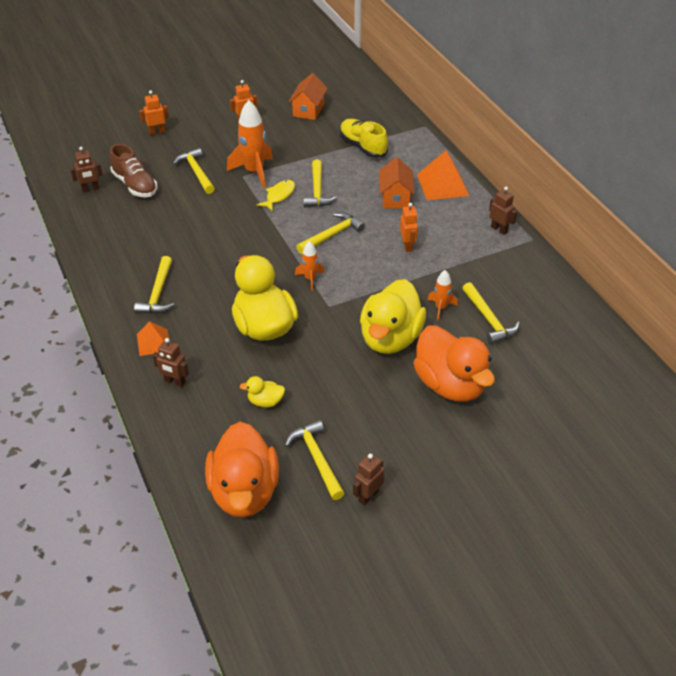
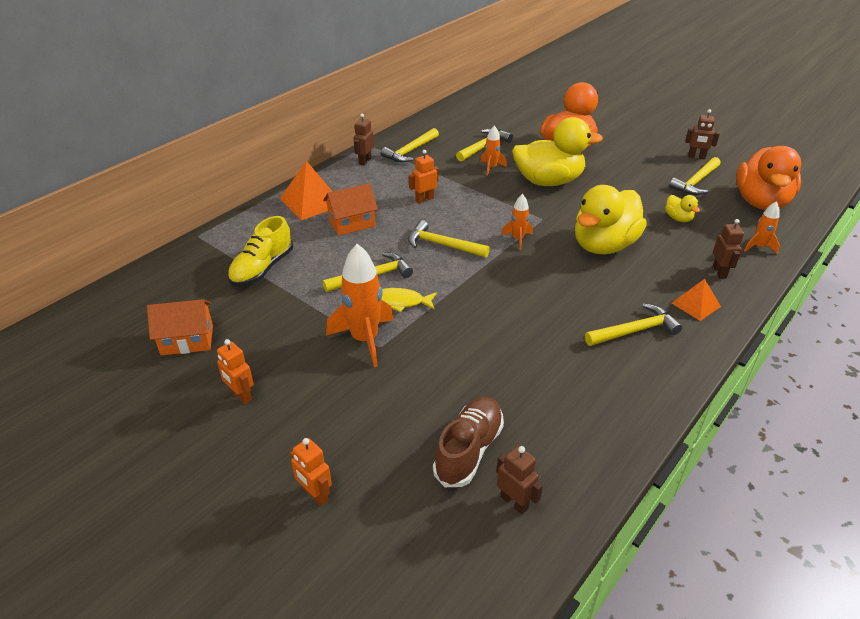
camera: 115 degrees left, 5 degrees down
(182, 434) = (759, 247): none -> orange rocket
(196, 172) = (398, 395): yellow hammer -> yellow hammer (410, 151)
(244, 491) = (761, 202): orange duck -> orange duck turned 135 degrees clockwise

